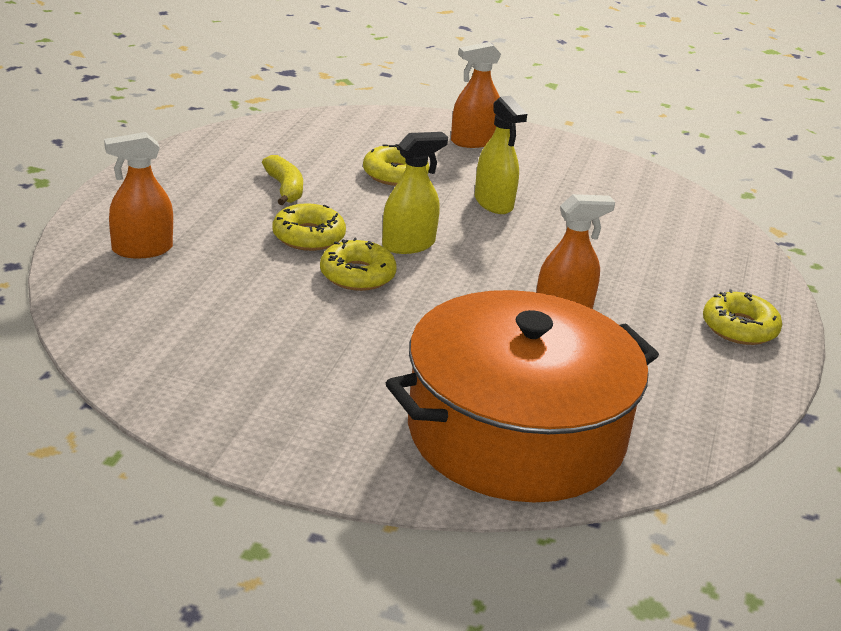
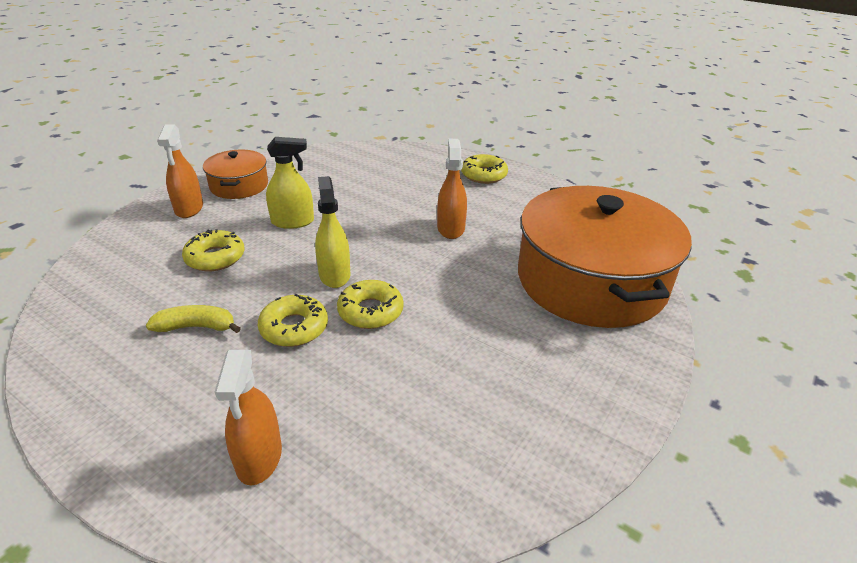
camera: 70 degrees left, 5 degrees up
(544, 157) = (239, 185): none -> orange pot

